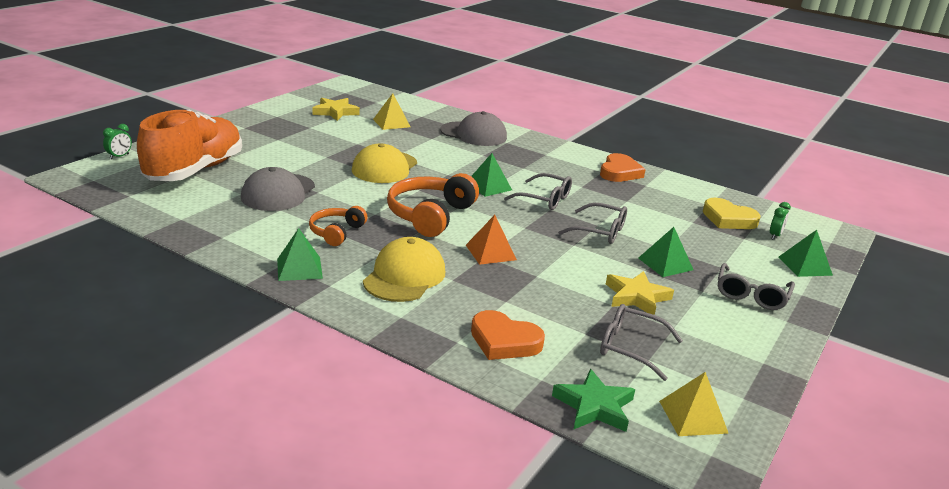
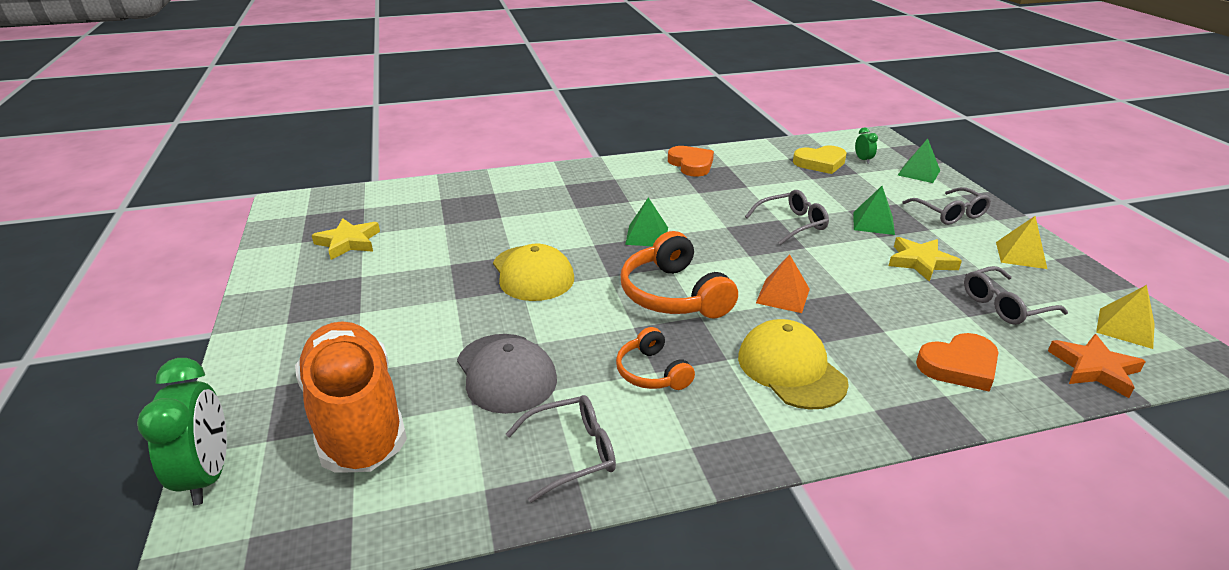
camera: 45 degrees left, 5 degrees up
(119, 156) = (207, 476): green clock -> green clock, size x2.10
(299, 268) = (714, 437): green pyramid -> none
(391, 123) = (431, 222): yellow pyramid -> yellow pyramid (1020, 255)
(473, 134) = (524, 191): grey cap -> none
(545, 199) = (705, 220): grey glasses -> grey glasses (572, 453)
(594, 406) = (1094, 369): green star -> orange star

